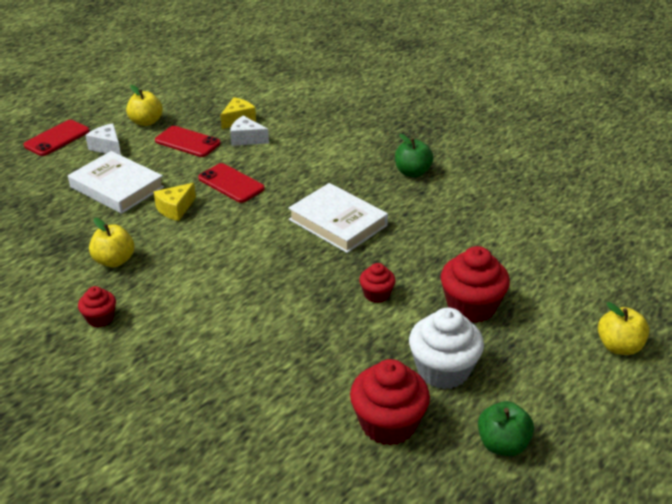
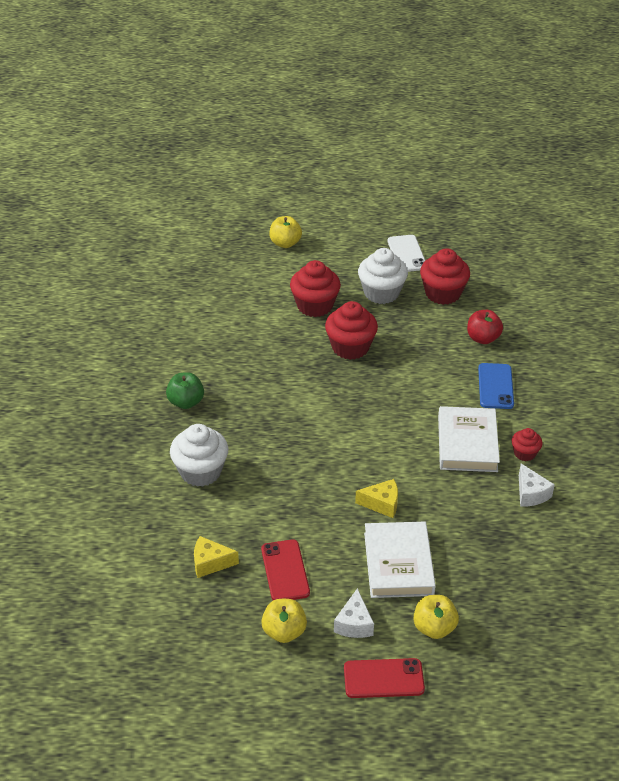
camera: 130 degrees left, 5 degrees up
(114, 261) = (473, 491): yellow apple -> yellow apple (434, 628)
(197, 360) = (495, 386): none -> blue phone
(231, 183) = (313, 495): red phone -> none
(246, 139) = (237, 533): white cheese -> white cheese (531, 494)
(274, 402) = (483, 338): none -> red apple
(325, 148) = (200, 471): none -> white cupcake
(338, 222) = (296, 405): white book -> white book (467, 443)
(376, 294) = (350, 347): red cupcake -> red cupcake, size x1.85
(502, 444) = (407, 254): green apple -> white phone

